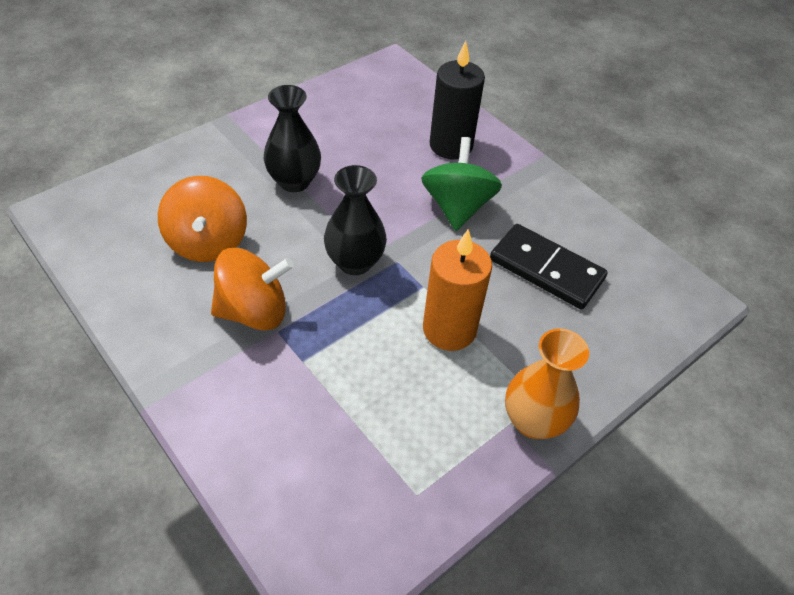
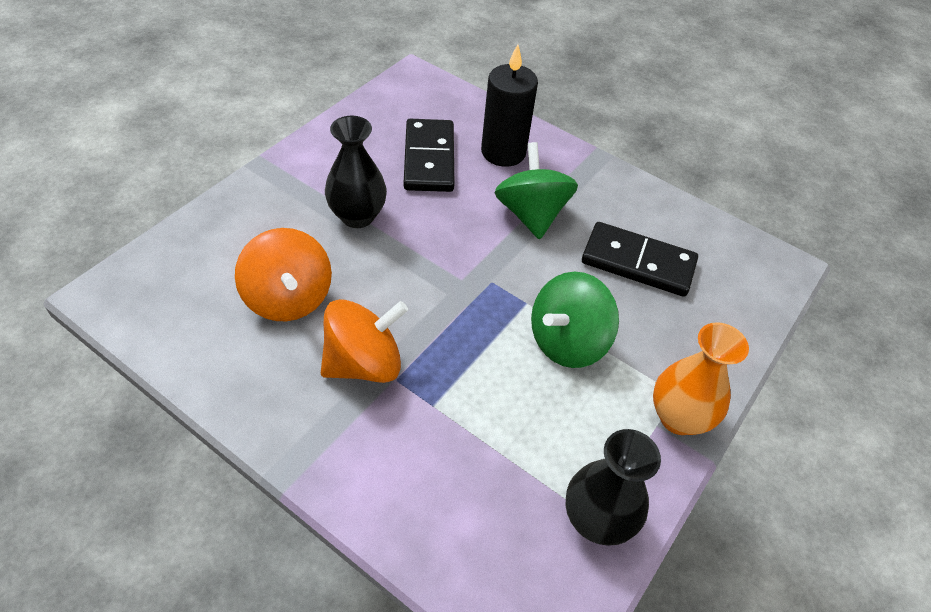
camera: 15 degrees left, 0 degrees up
(355, 262) = (450, 291): black vase -> black vase (597, 520)
(378, 141) = (429, 159): none -> black domino
(449, 329) = (567, 341): orange candle -> green spinning top

